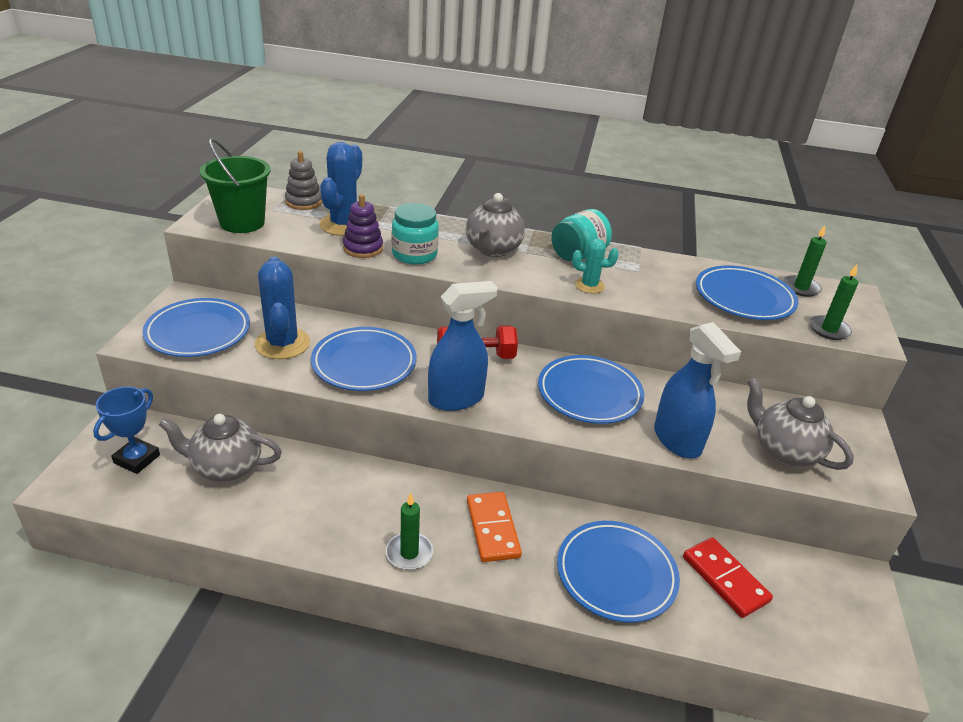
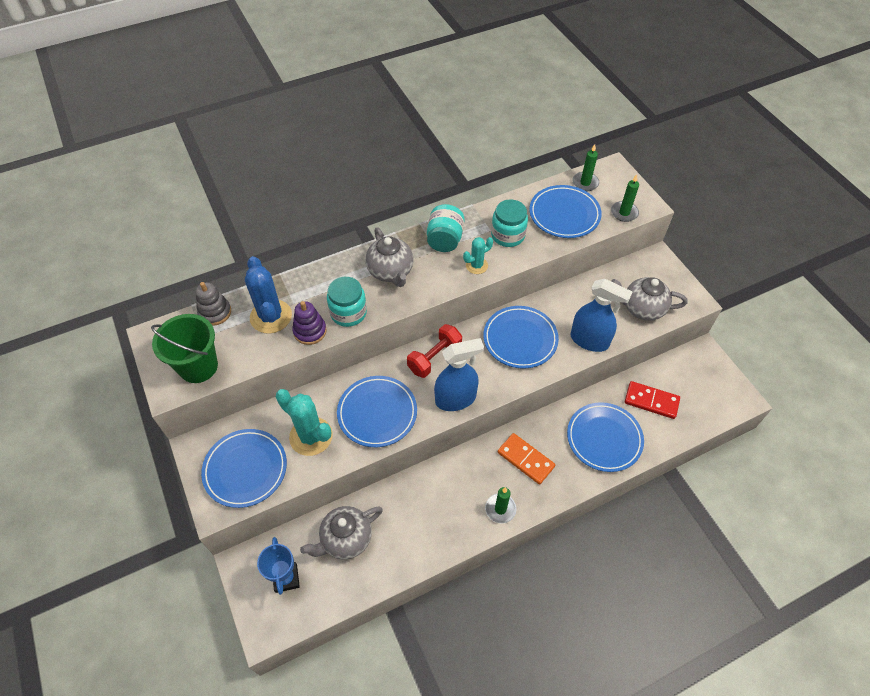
camera: 35 degrees left, 20 degrees up
(282, 344) = (311, 436): blue cactus -> turquoise cactus
(456, 398) = (456, 399): blue spray bottle -> blue spray bottle turned 45 degrees clockwise
(654, 282) = (508, 235): none -> turquoise jar

